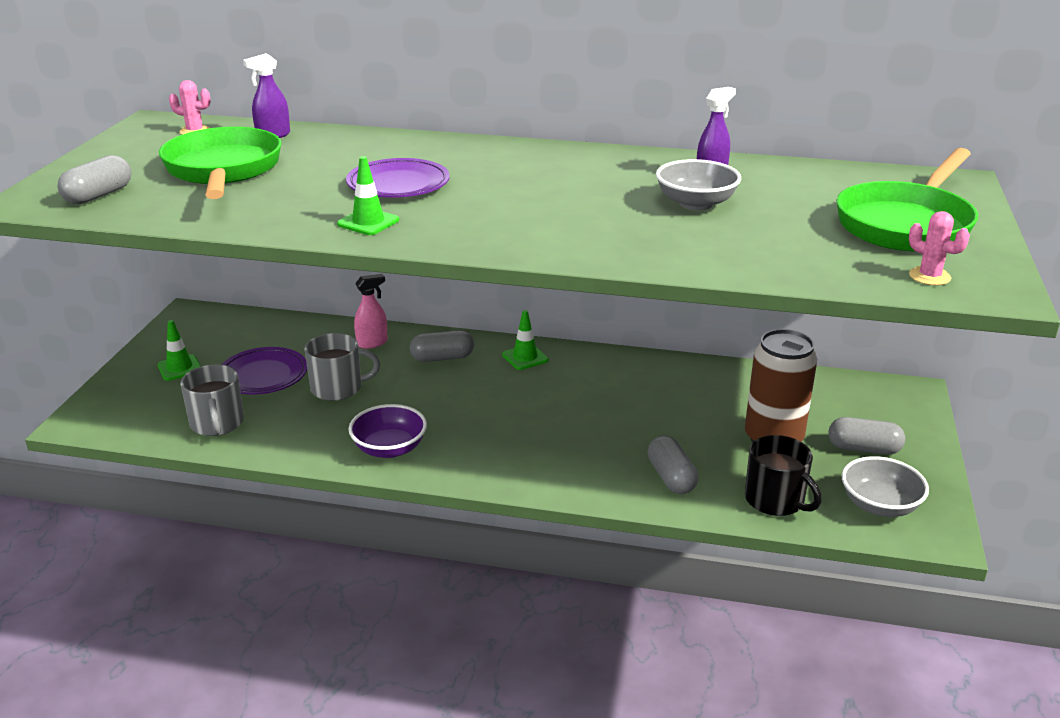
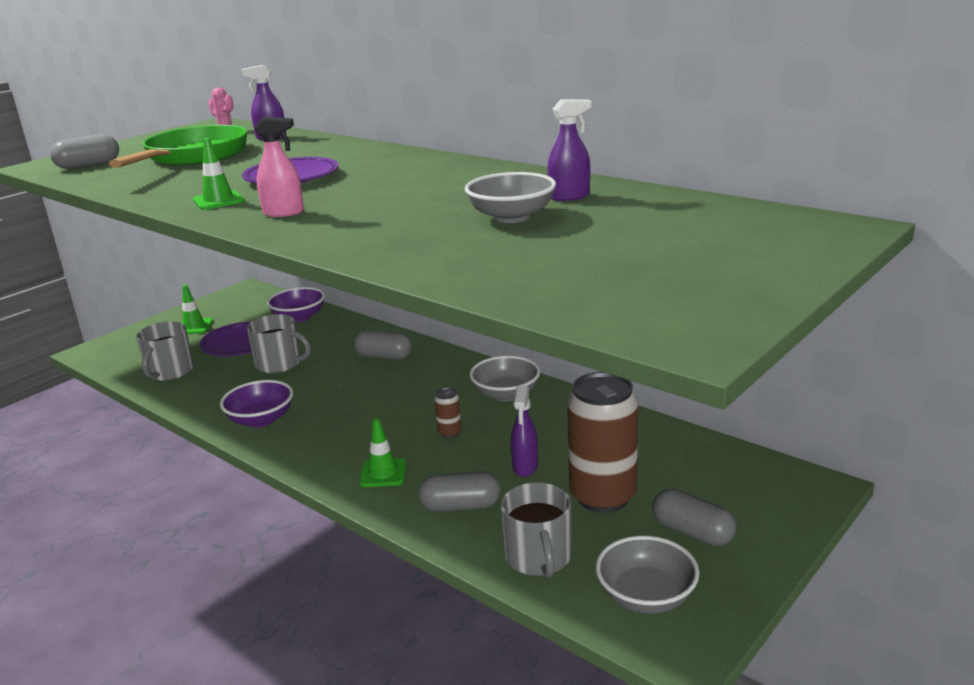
camera: 30 degrees right, 5 degrees down
(296, 334) = (299, 317): none -> purple bowl
(372, 343) = (345, 334): pink spray bottle -> pink spray bottle (284, 213)
(525, 357) = (451, 370): green traffic cone -> green traffic cone (383, 473)
(590, 417) = (449, 432): none -> brown can
(601, 370) = (506, 394): none -> grey bowl
(671, 477) = (460, 506): grey capsule -> grey capsule turned 75 degrees clockwise
(688, 431) = (525, 467): none -> purple spray bottle
(775, 500) = (538, 557): black mug -> grey mug
(907, 224) = (705, 261): green pan -> none
(929, 276) = (639, 313): pink cactus -> none

